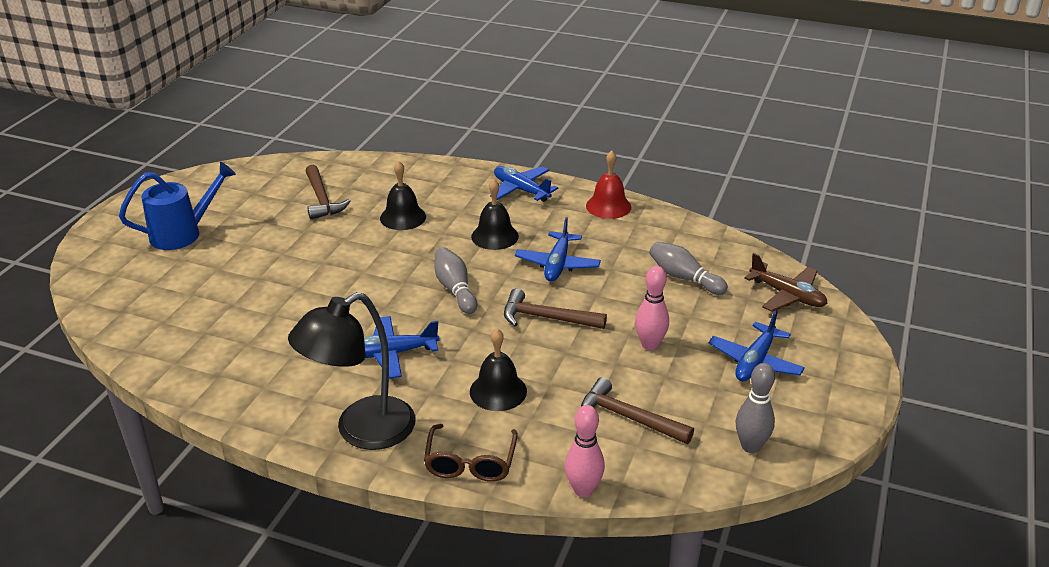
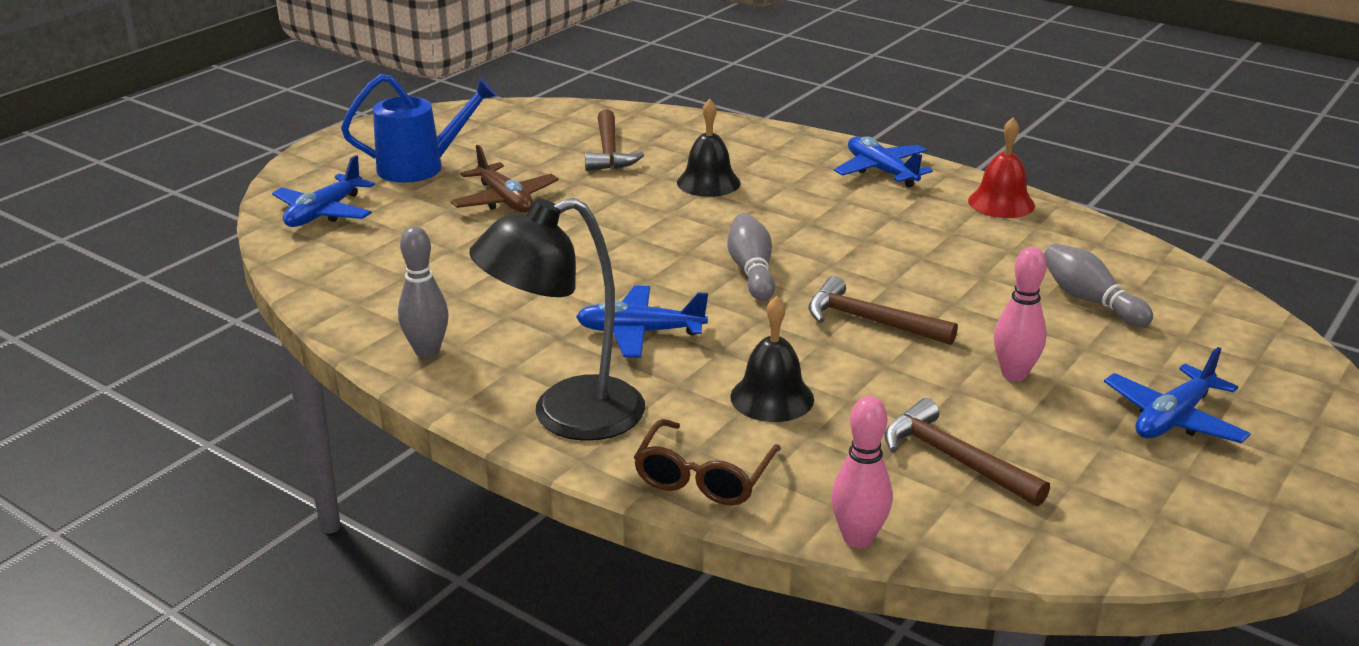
camera: 15 degrees right, 5 degrees down
(495, 236) = (827, 218): black bell -> none
(557, 264) = (906, 261): blue plane -> blue plane (324, 213)
(750, 446) = (1136, 526): grey bowling pin -> grey bowling pin (427, 351)
(787, 295) = (1247, 342): brown plane -> brown plane (505, 200)

